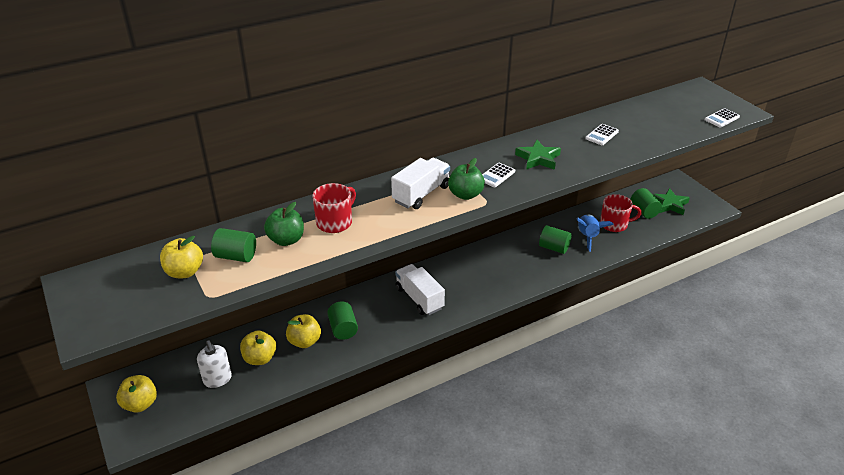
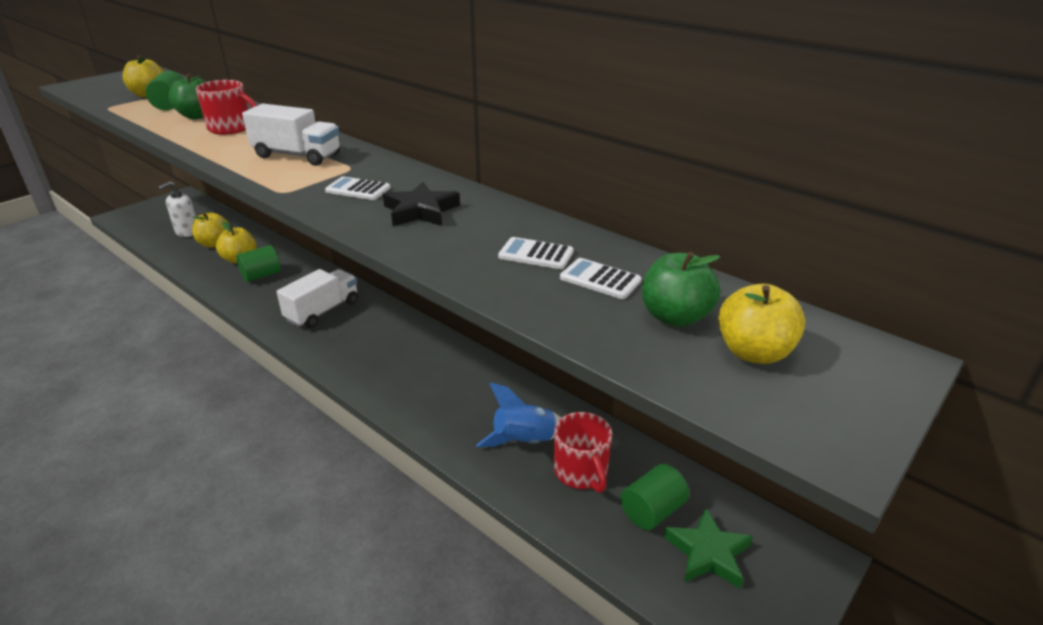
camera: 70 degrees right, 5 degrees down
(140, 404) = (160, 210): yellow apple -> yellow apple (753, 352)
(465, 195) = (301, 178): green apple -> green apple (675, 317)
(538, 158) = (420, 211): green star -> black star
(554, 248) = (475, 406): green cylinder -> none
(721, 118) = (748, 403): white calculator -> white calculator (600, 279)

